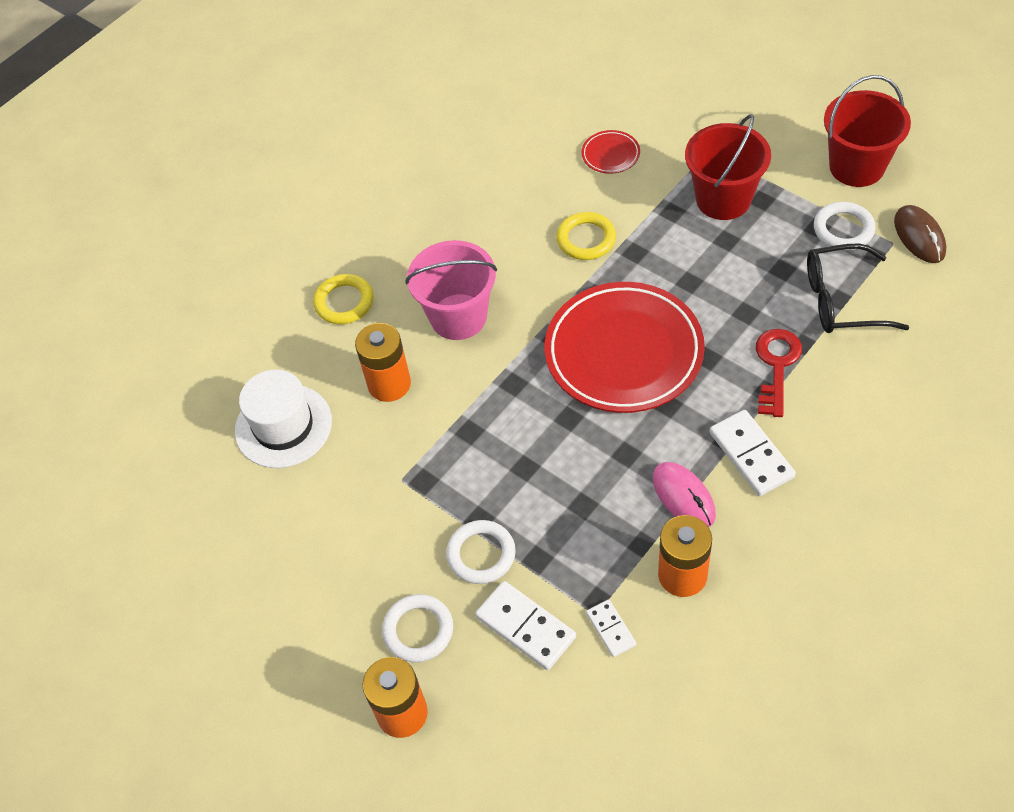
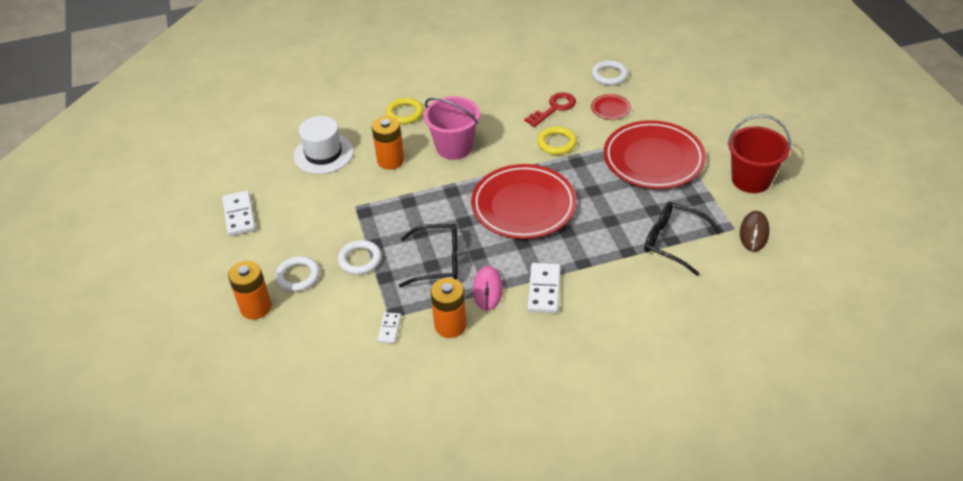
camera: 30 degrees right, 10 degrees down
(525, 627) = (349, 304): white domino -> white domino (239, 215)
(587, 495) = (438, 261): none -> black glasses
(723, 199) = (653, 159): red bucket -> red plate
(776, 366) = (602, 255): red key -> red key (554, 108)
(843, 229) = (710, 207): white ring -> white ring (609, 75)

